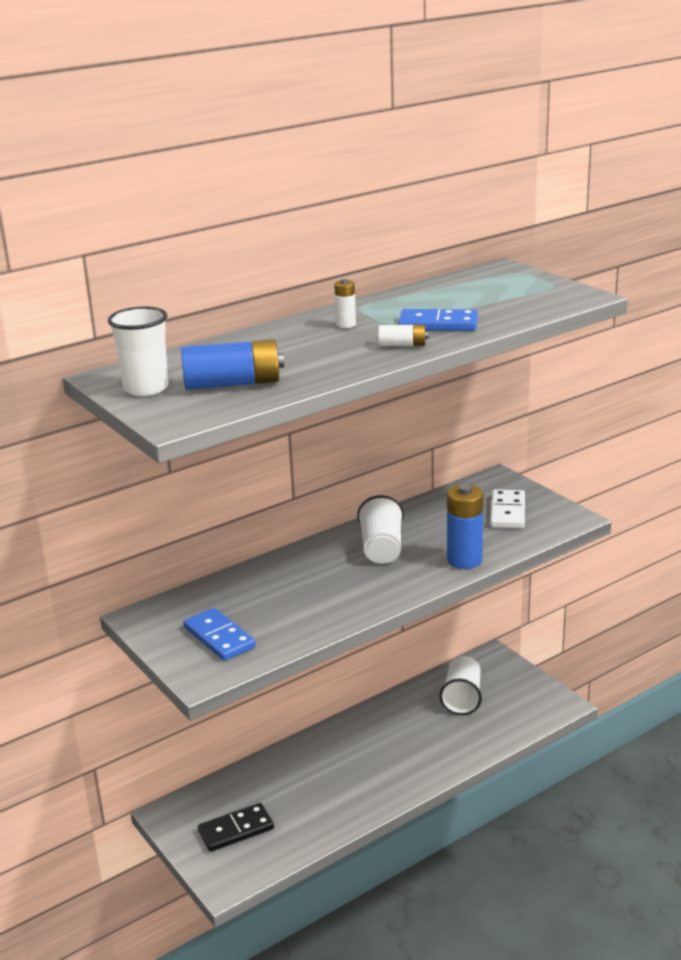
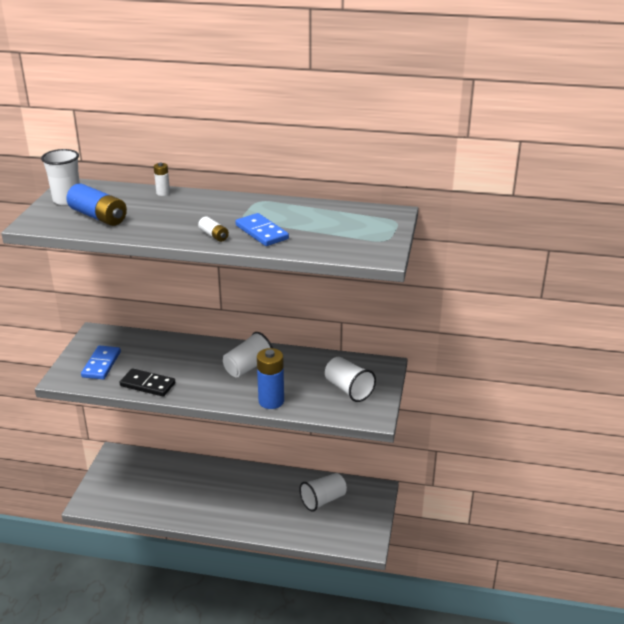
camera: 45 degrees right, 5 degrees up
(236, 830) = (126, 483): black domino -> black domino (147, 385)
(346, 325) = (224, 209): white battery -> white battery (163, 193)
(508, 512) = (348, 389): white domino -> white cup

